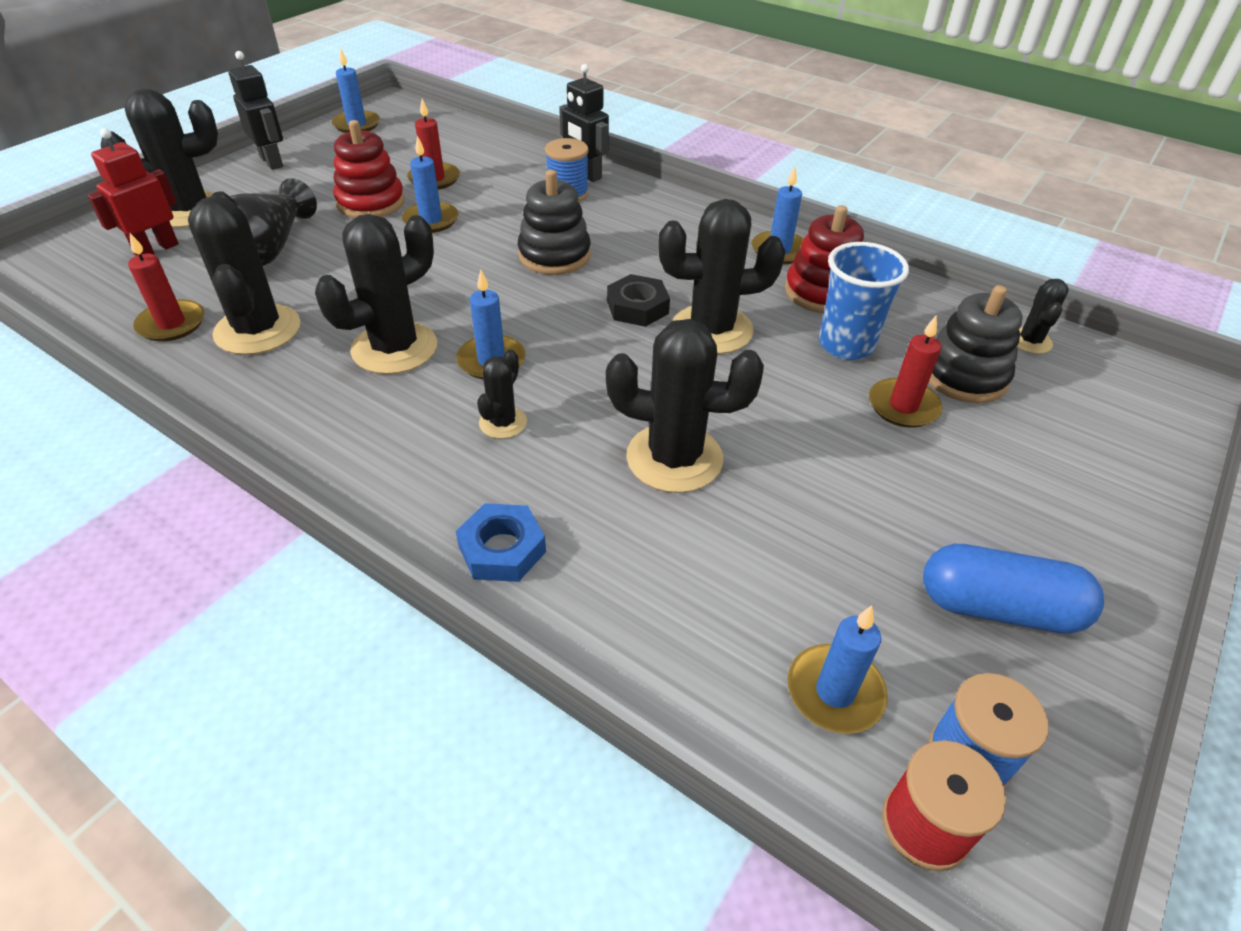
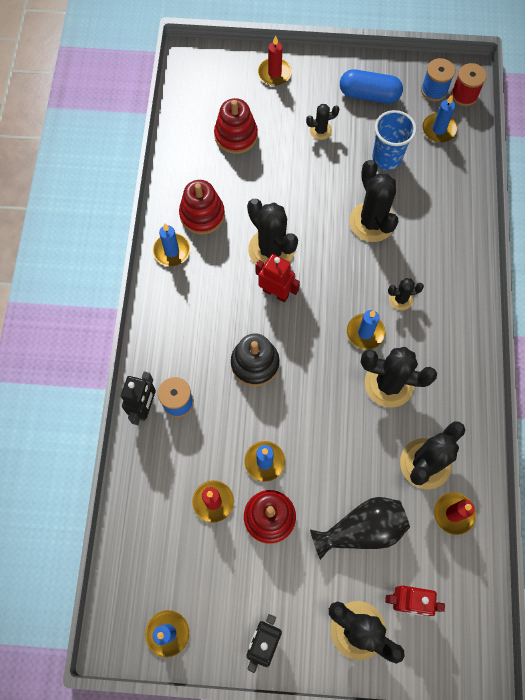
camera: 120 degrees left, 25 degrees up
(502, 549) = (462, 254): blue nut -> none
(637, 307) = (276, 293): black nut -> red robot
(846, 345) = (244, 188): blue cup -> blue cup (387, 158)
(903, 406) = (276, 152): red candle -> red candle (274, 73)
(964, 376) = (236, 136): black stacking toy -> red stacking toy
(998, 607) = (369, 95): blue capsule -> blue capsule turned 60 degrees counterclockwise
(1030, 341) = (188, 117): black cactus -> black cactus (320, 130)

